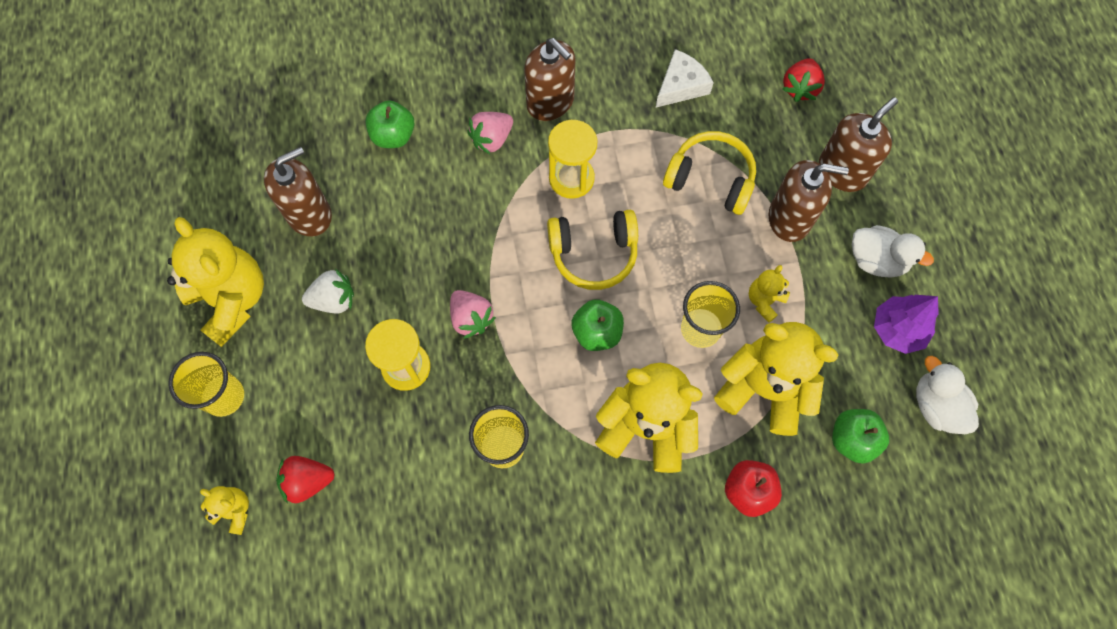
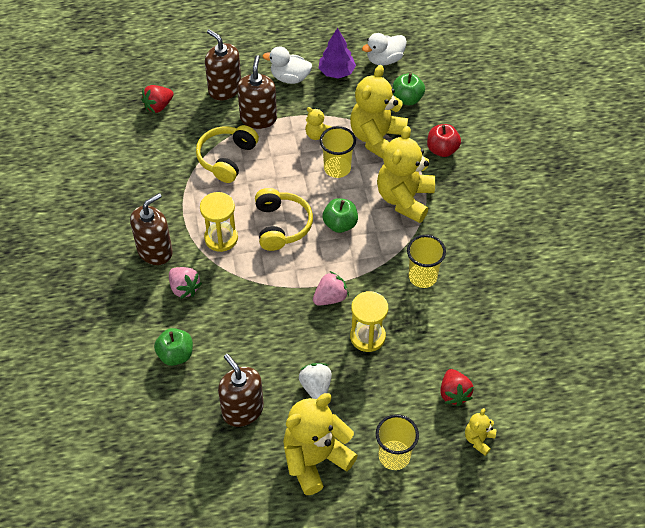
camera: 90 degrees left, 15 degrees down
(681, 85) = (149, 172): white cheese -> none
(800, 88) = (158, 106): red strawberry -> red strawberry turned 120 degrees clockwise
(876, 260) = (290, 78): white duck -> white duck turned 105 degrees counterclockwise

